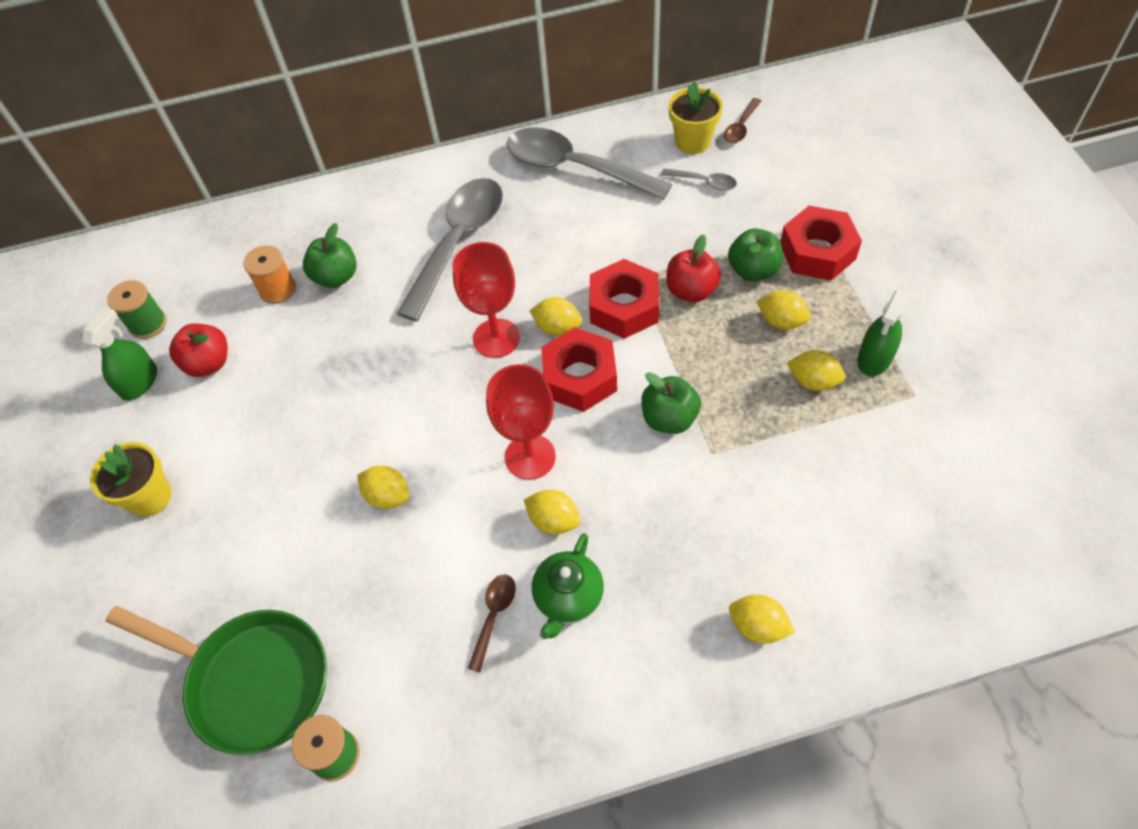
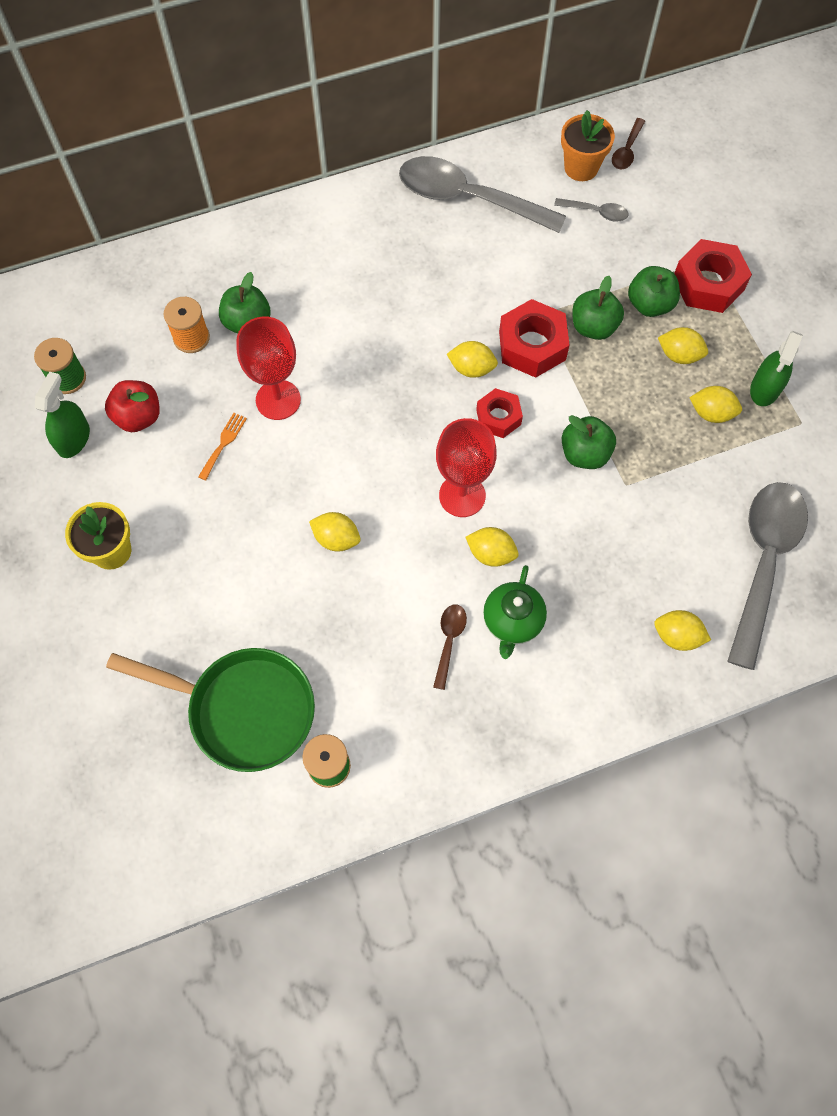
camera: 10 degrees left, 10 degrees up
(288, 393) = (223, 443): none -> orange fork
(458, 243) = (363, 283): grey spoon -> grey spoon (763, 563)
(496, 338) = (415, 381): red goblet -> red goblet (278, 400)
(580, 377) = (498, 417): red nut -> red nut, size x0.63
(691, 290) = (593, 327): red apple -> green apple
(692, 142) = (581, 167): yellow flower pot -> orange flower pot

